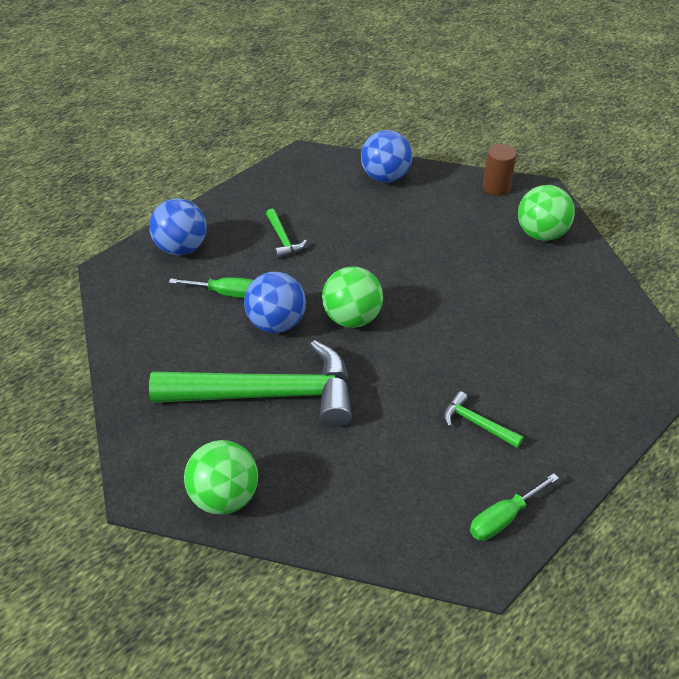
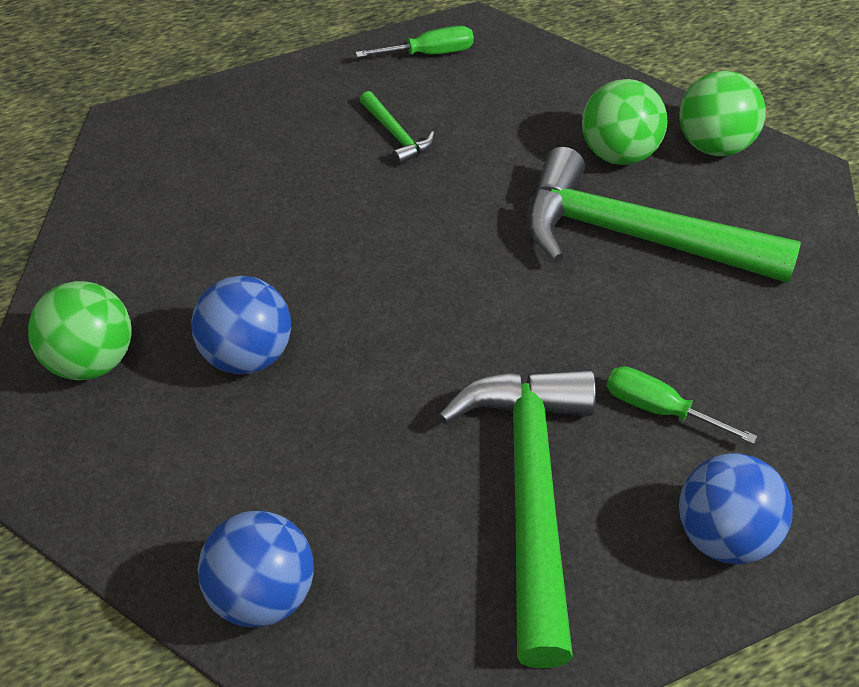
camera: 160 degrees left, 5 degrees up
(276, 323) = (593, 332): blue ball -> blue ball (246, 354)
(283, 239) = (530, 494): green hammer -> green hammer, size x2.47
(352, 318) = (478, 307): green ball -> green ball (618, 153)
(496, 187) = (73, 489): brown cylinder -> none

